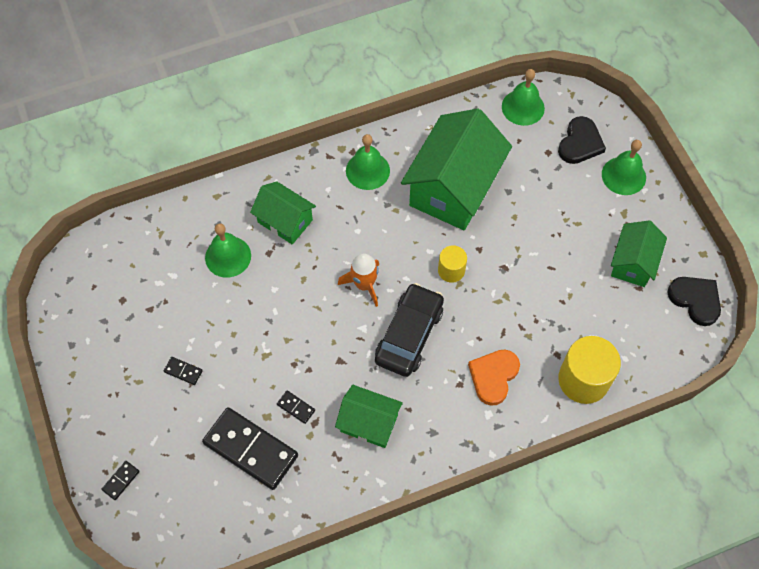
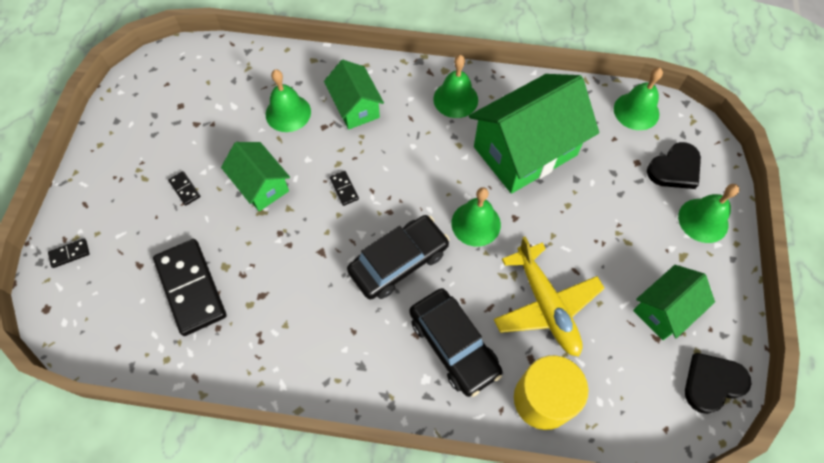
camera: 30 degrees right, 0 degrees up
(296, 407) = (255, 272): black domino -> black domino (344, 189)
(364, 284) = (388, 195): orange rocket -> none
(369, 423) = (308, 323): green house -> green house (261, 185)
(451, 270) = (476, 223): yellow cylinder -> green bell
(493, 376) = (453, 345): orange heart -> black car
(545, 307) = (546, 306): none -> yellow plane
(695, 300) = (712, 383): black heart -> black heart turned 105 degrees counterclockwise

